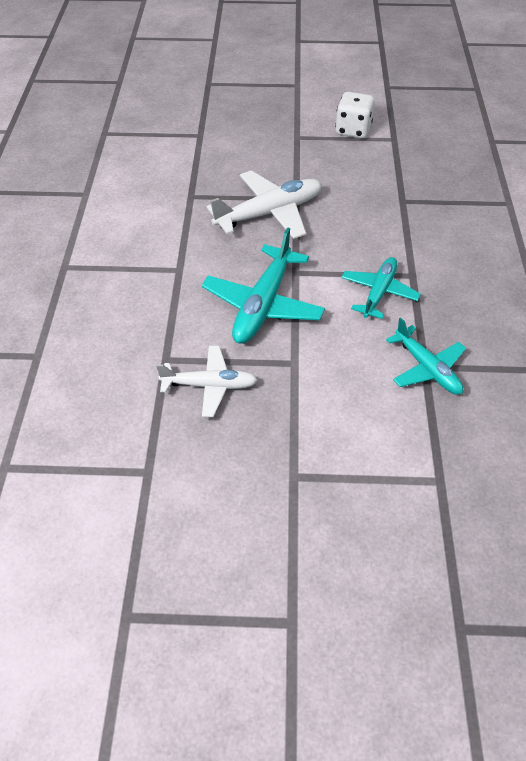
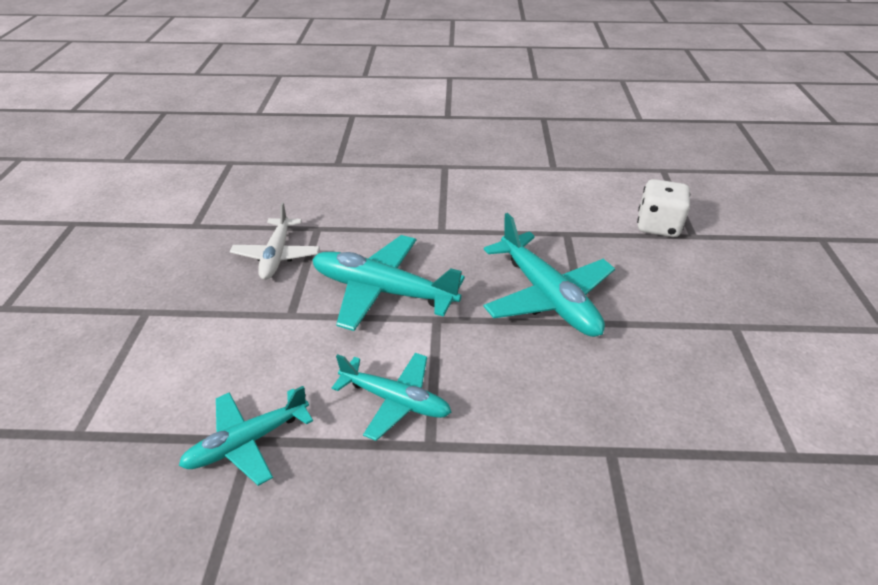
camera: 90 degrees right, 10 degrees down
(269, 213) = (547, 296): white plane -> turquoise plane
(353, 130) = (790, 396): white dice -> white dice (658, 226)

